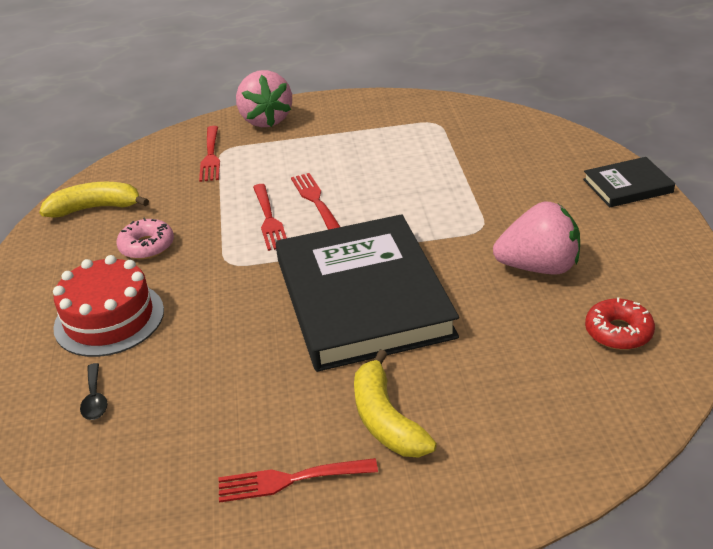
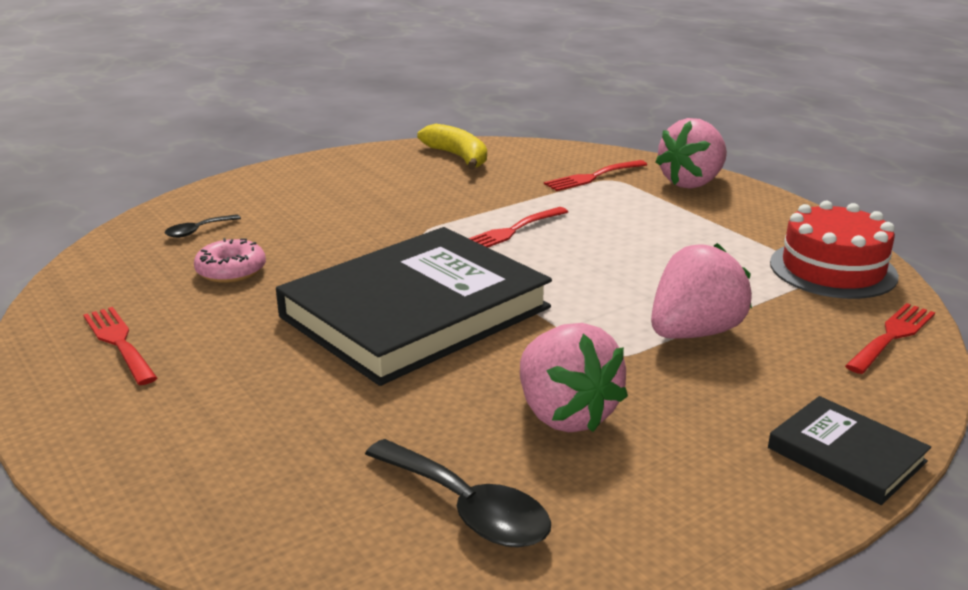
camera: 60 degrees right, 10 degrees down
(109, 319) = (305, 206): red cake -> red cake (832, 269)
(147, 246) = (419, 191): pink donut -> pink donut (231, 271)
(315, 200) = (569, 244): red fork -> red fork (892, 336)
(386, 419) = (221, 372): yellow banana -> none
(475, 190) = (694, 333): none -> pink strawberry
(618, 332) = (467, 508): red donut -> black spoon

